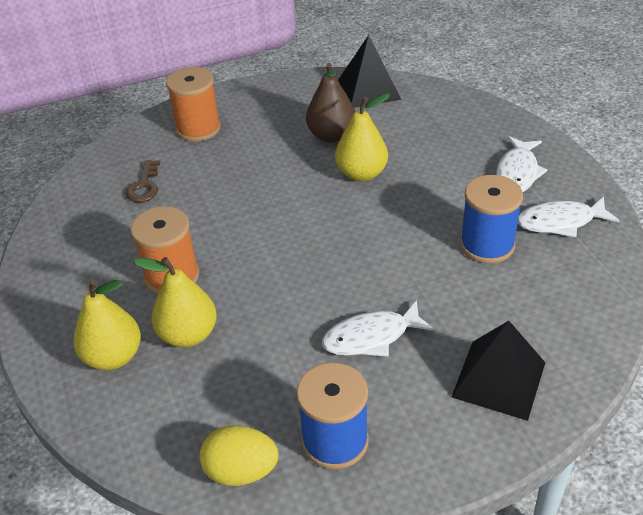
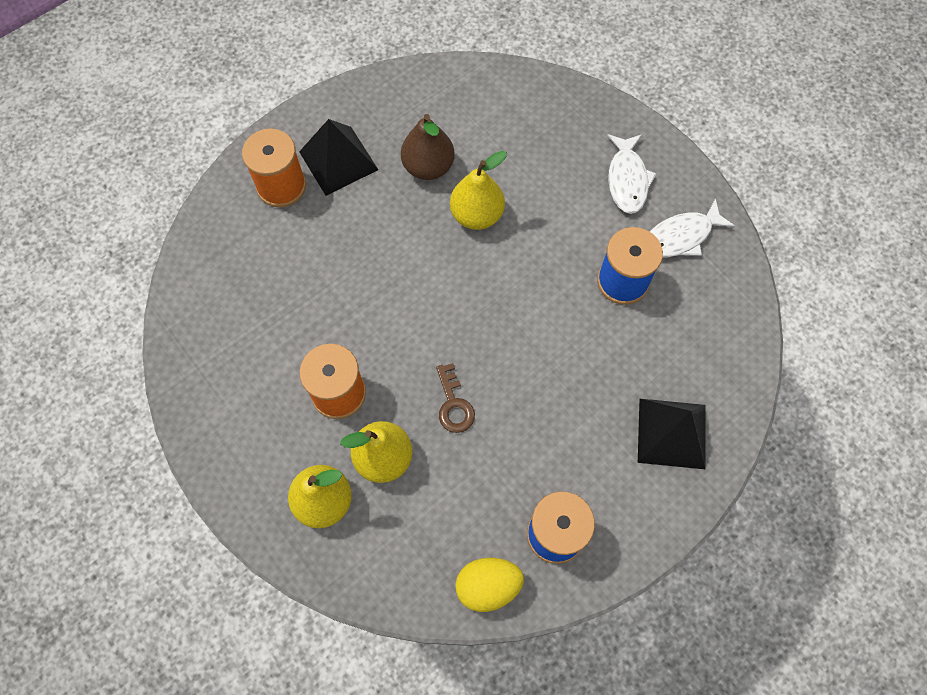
camera: 20 degrees left, 25 degrees up
(144, 186) = (259, 282): brown key -> brown key (454, 404)
(369, 89) = (444, 89): black pyramid -> black pyramid (338, 160)
(371, 337) = (551, 416): white fish -> none

